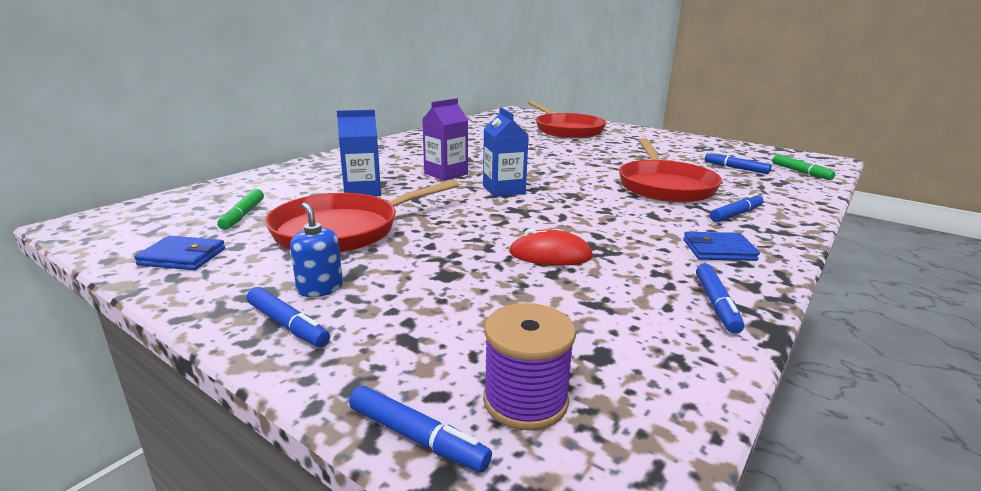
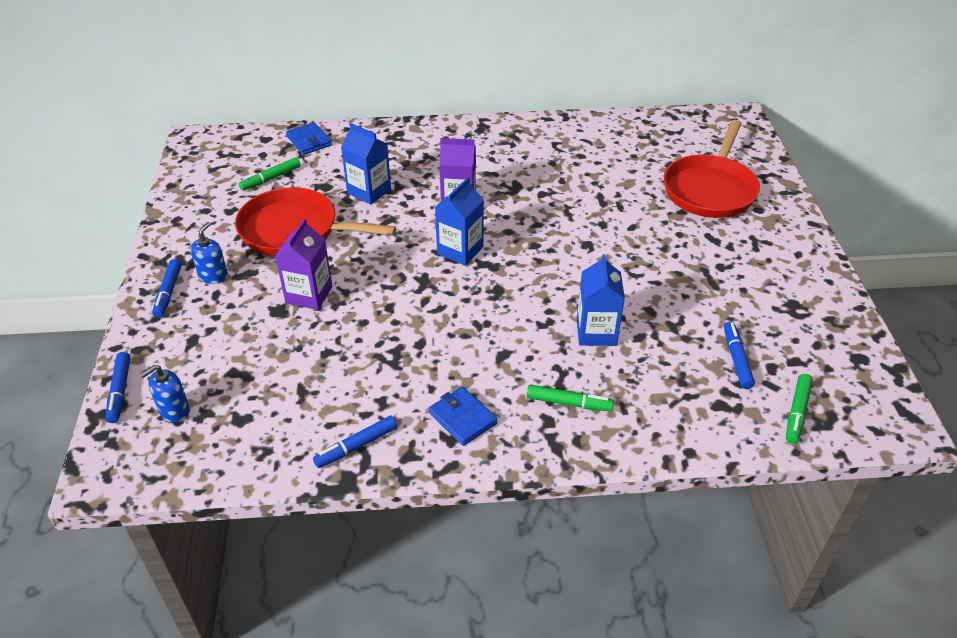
camera: 50 degrees right, 20 degrees up
(182, 257) = (198, 204): blue wallet -> blue wallet (309, 141)
(451, 254) = (309, 295): none -> purple carton
(525, 400) = (174, 411): purple spool -> blue soap dispenser
(550, 255) = (356, 337): red mouse -> none
(664, 186) = (596, 332): red pan -> blue carton
(736, 214) = (569, 403): blue marker -> green marker

